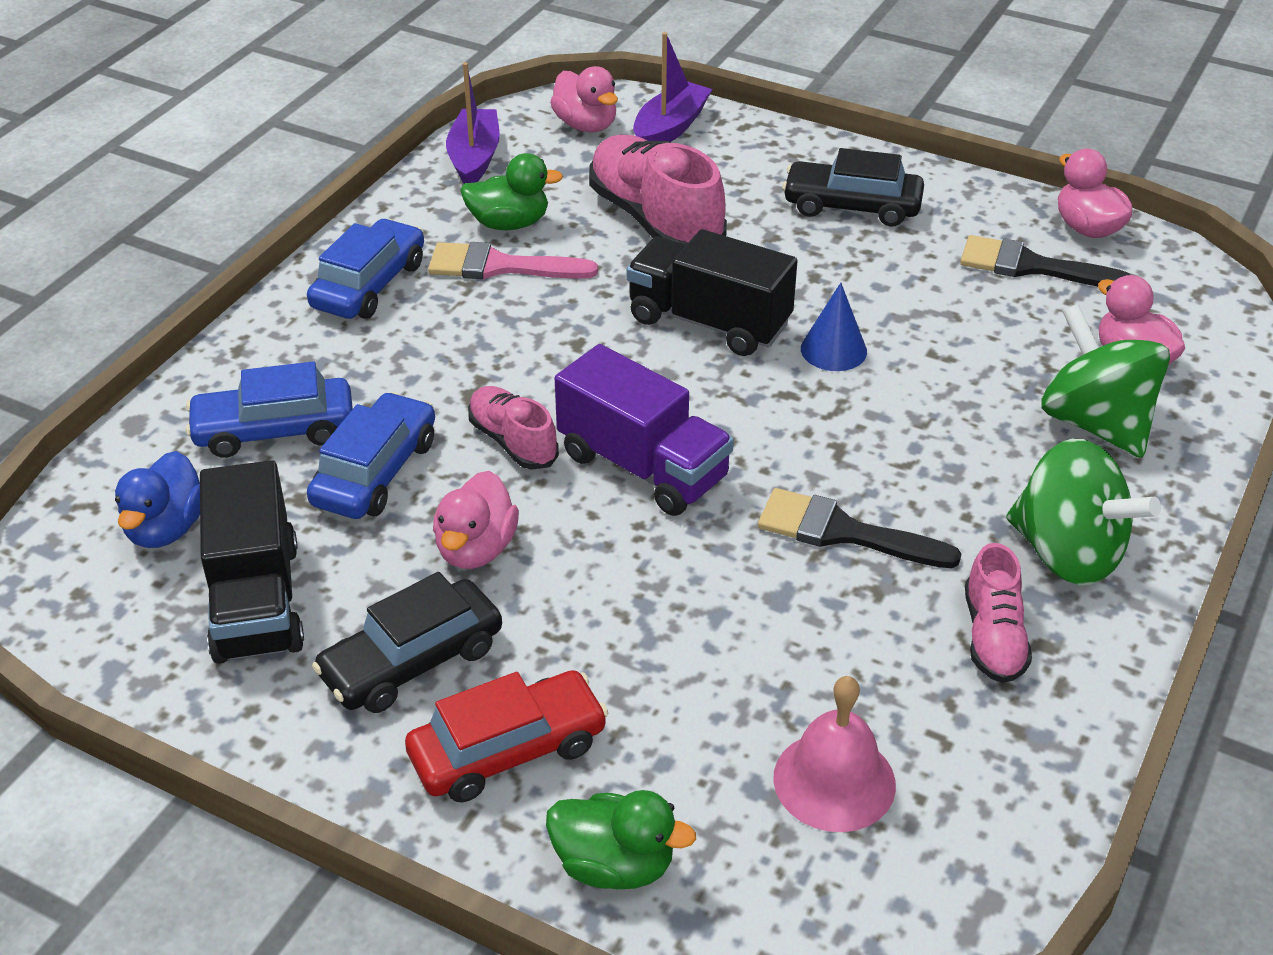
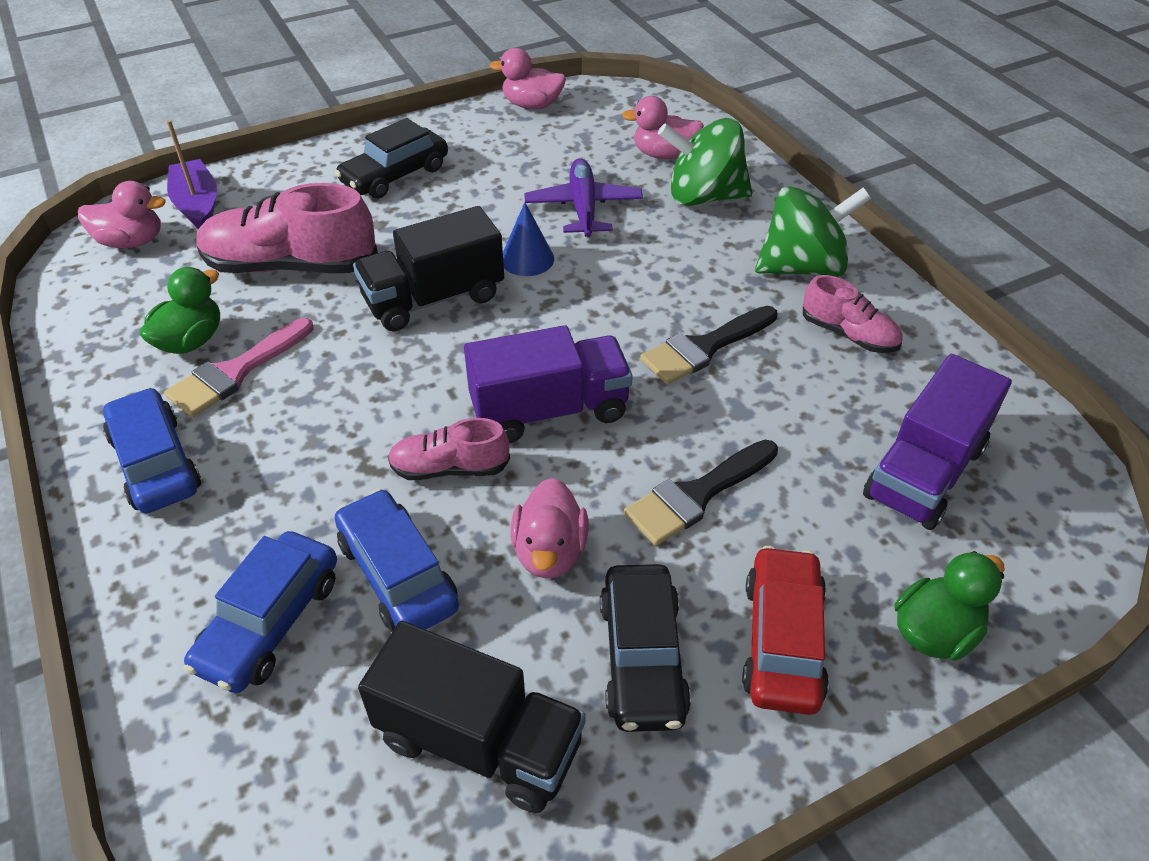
camera: 55 degrees left, 5 degrees up
(166, 528) = (317, 775): blue duck -> none
(474, 158) = (81, 319): purple boat -> none
(476, 549) = (550, 552): pink duck -> pink duck turned 45 degrees clockwise
(834, 781) = (924, 472): pink bell -> purple truck
(961, 347) = (583, 207): none -> purple plane
(1031, 266) = (541, 142): black brush -> black brush (696, 495)

